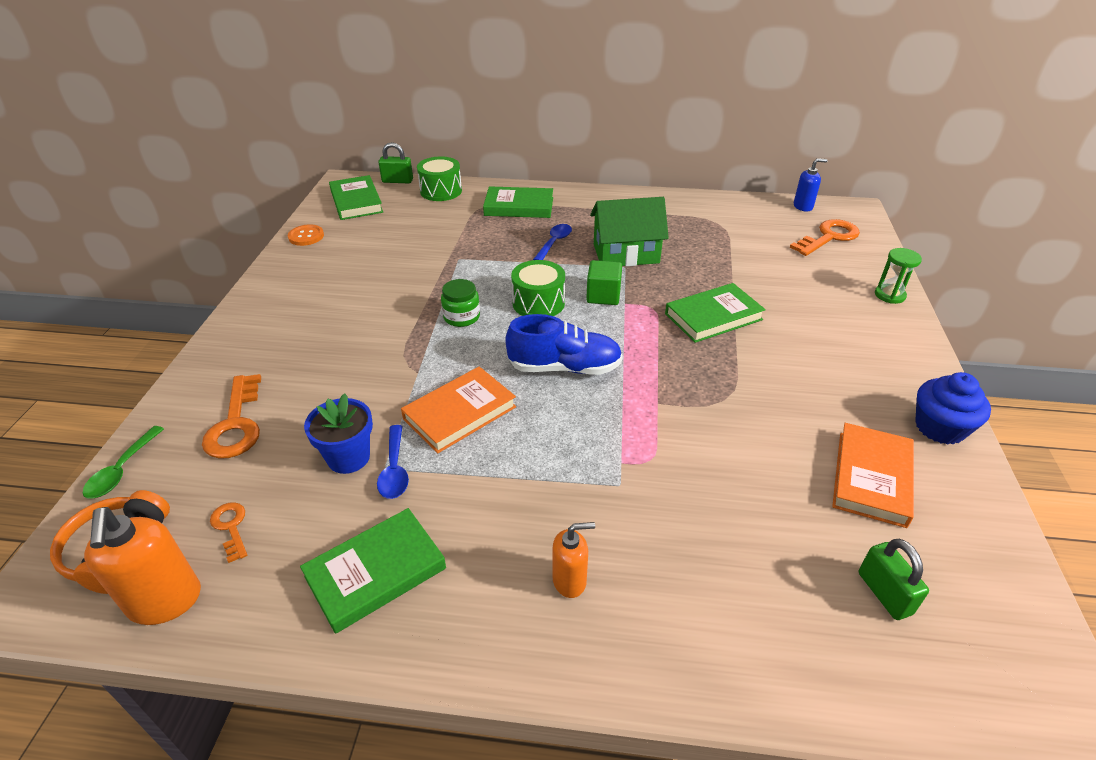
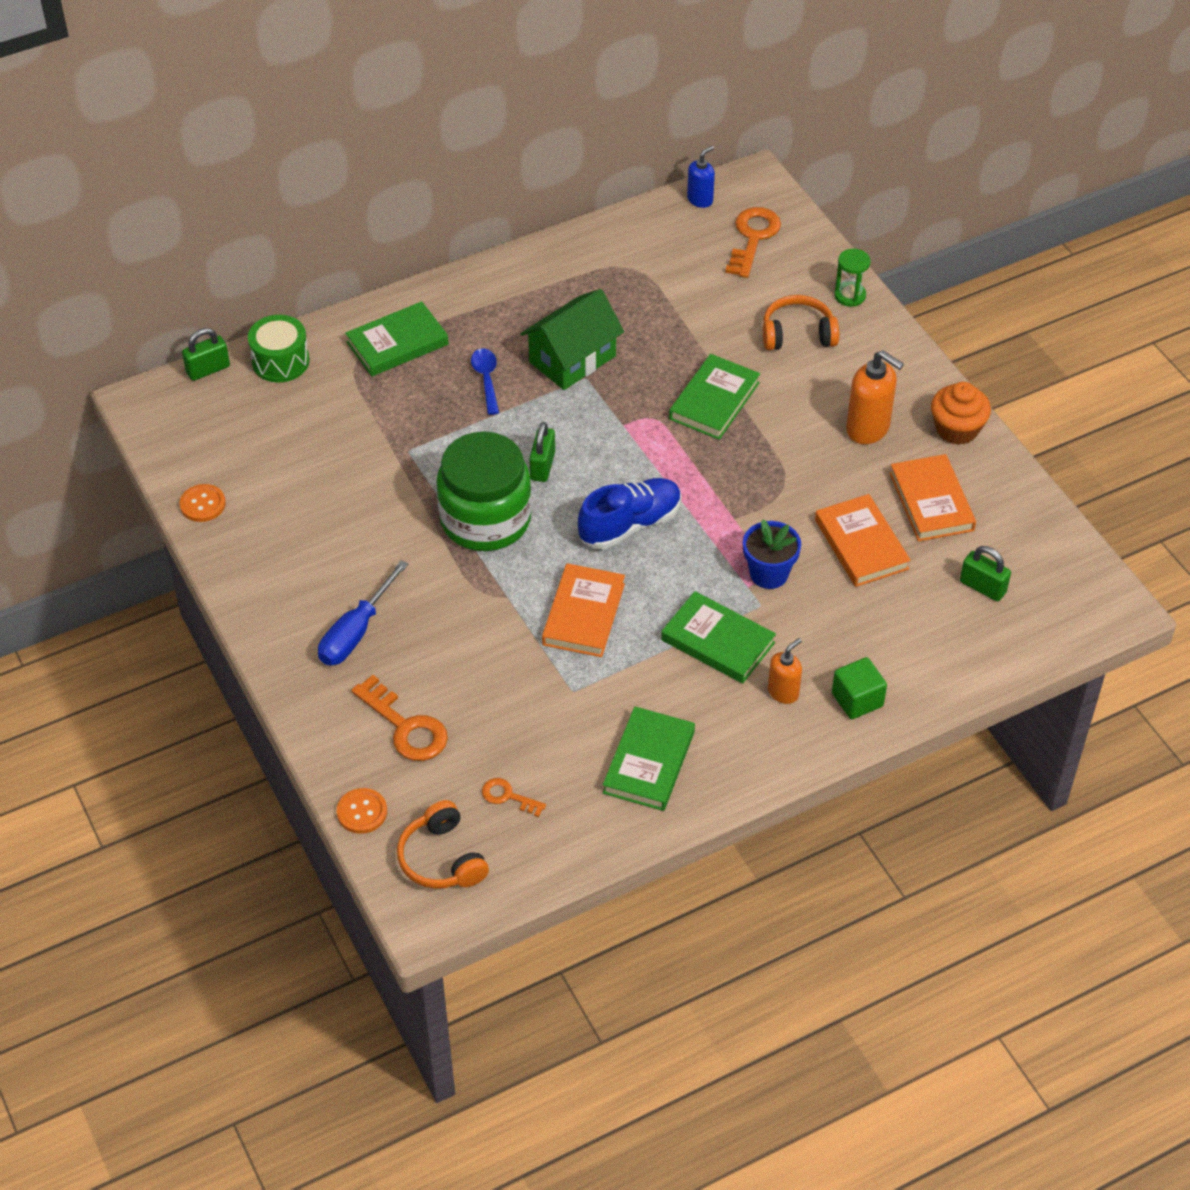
camera: 35 degrees left, 10 degrees up
(122, 470) = (362, 812): green spoon -> orange button
(165, 601) = (525, 863): orange soap dispenser -> orange soap dispenser (868, 428)
(291, 344) = (356, 632): none -> blue screwdriver
(348, 457) = (535, 699): blue flower pot -> blue flower pot (769, 574)
(356, 201) = (197, 426): green book -> green book (718, 641)
(394, 470) = (582, 688): blue spoon -> none
(461, 317) = (485, 519): green jar -> green jar, size x2.21
(538, 303) = (542, 466): green drum -> green padlock
(603, 296) = (596, 426): green cube -> green cube (857, 700)
(766, 481) = (861, 544): none -> orange book
(823, 302) = (797, 334): none -> orange headphones
(940, 427) = (956, 429): blue cupcake -> orange cupcake

